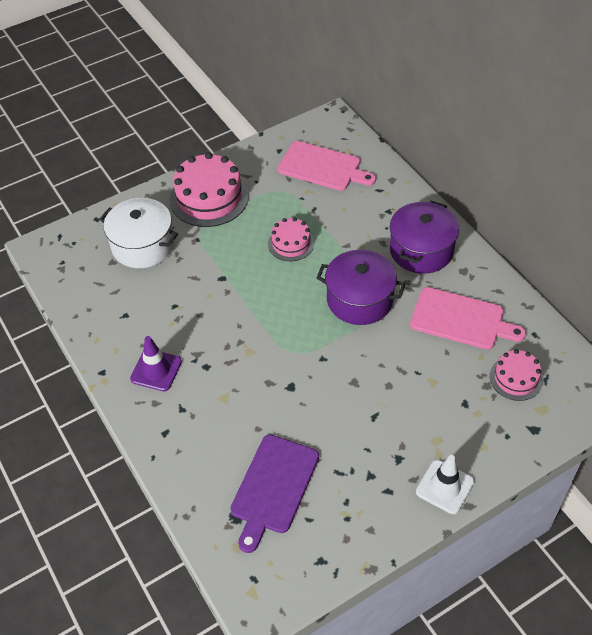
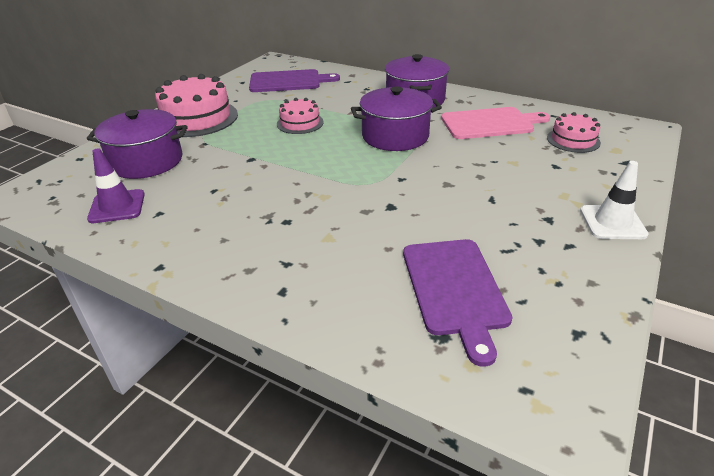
camera: 30 degrees left, 15 degrees down
(143, 245) = (146, 161): white pot -> purple pot
(156, 370) = (229, 243): purple traffic cone -> purple traffic cone (117, 206)
(322, 167) = (288, 81): pink cutting board -> purple cutting board

